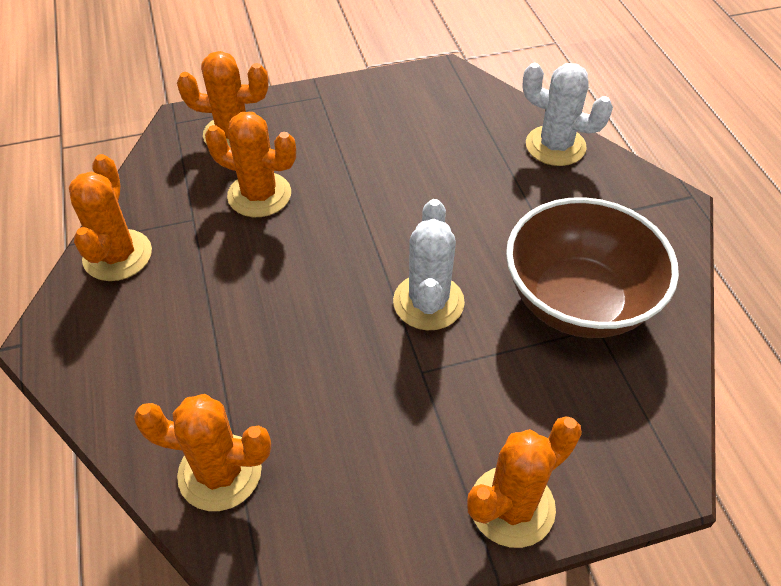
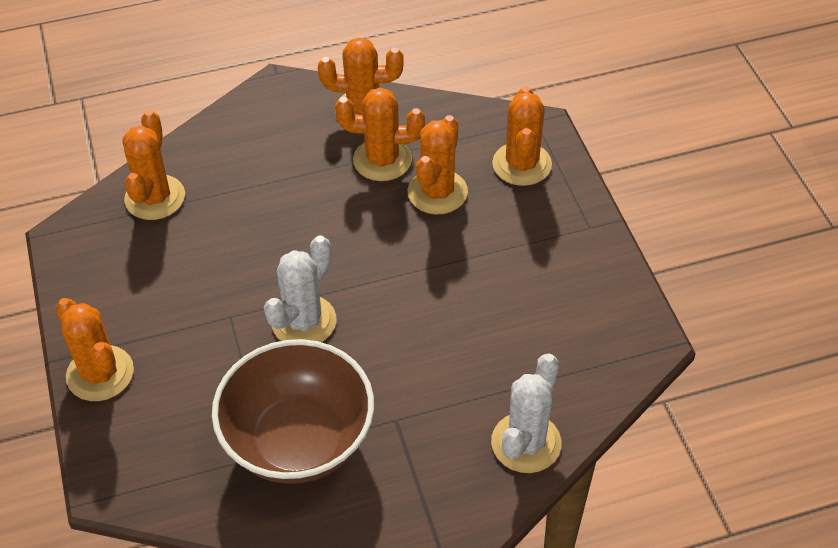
camera: 90 degrees right, 0 degrees up
(203, 238) = (382, 160): none -> orange cactus
(428, 302) = (304, 321): white cactus -> white cactus turned 60 degrees counterclockwise

